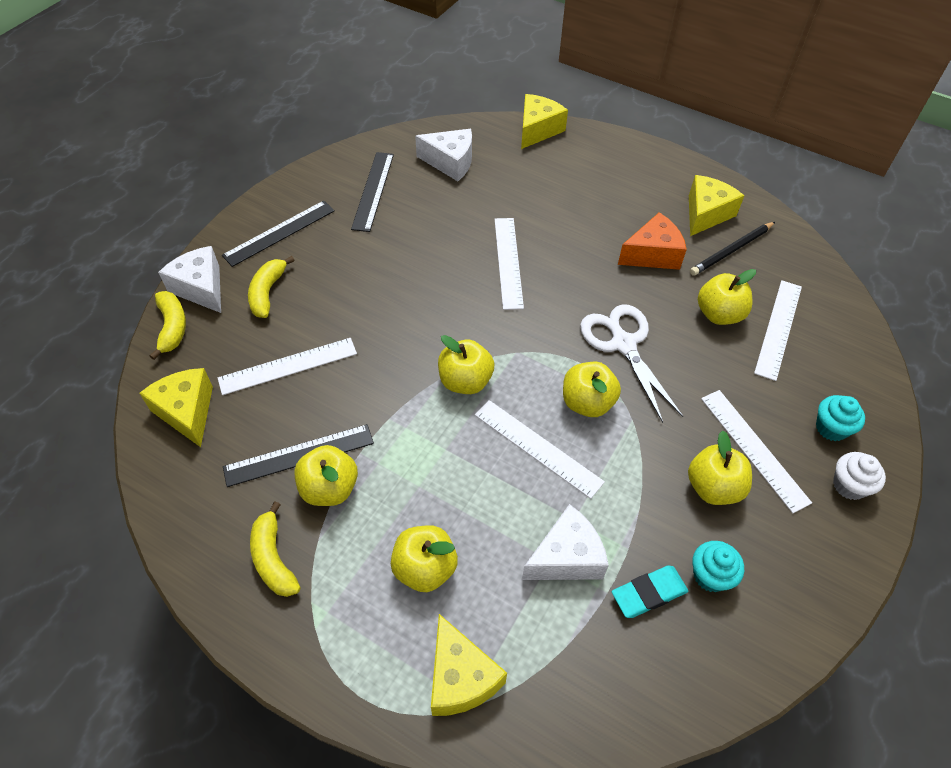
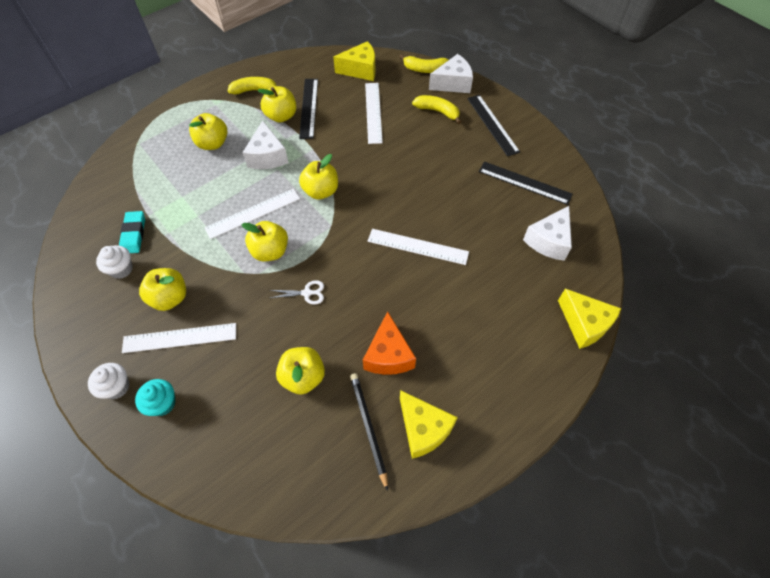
camera: 110 degrees right, 5 degrees up
(460, 677) = (151, 144): yellow cheese -> none
(566, 557) = (178, 204): white cheese -> white cheese (267, 156)
(623, 344) = (307, 293): white scissors -> white scissors, size x0.49
(710, 575) = (121, 269): turquoise cupcake -> white cupcake
(778, 328) = (267, 418): white ruler -> none

